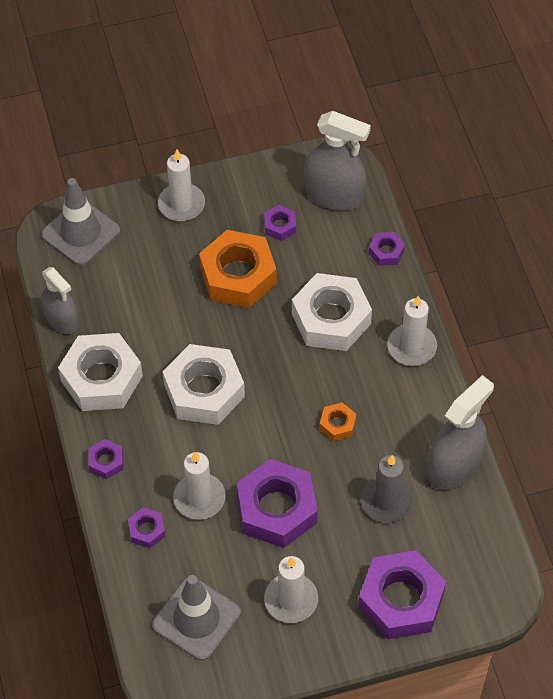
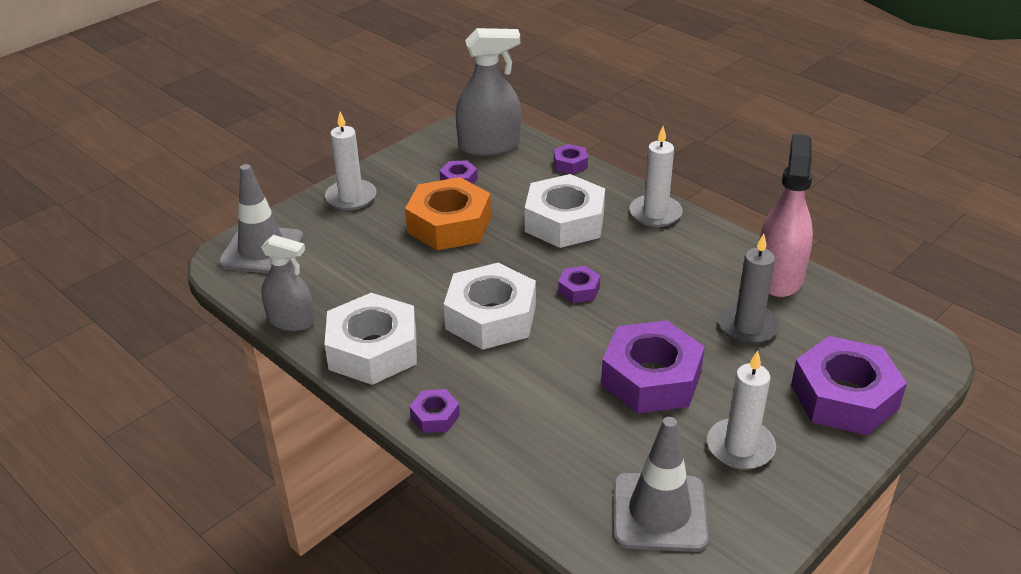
camera: 30 degrees left, 20 degrees down
(147, 530) = (532, 456): purple nut -> purple nut (579, 289)
(199, 498) = (563, 403): white candle -> none
(337, 424) = (644, 290): orange nut -> none
(454, 465) = (779, 276): grey spray bottle -> pink spray bottle

